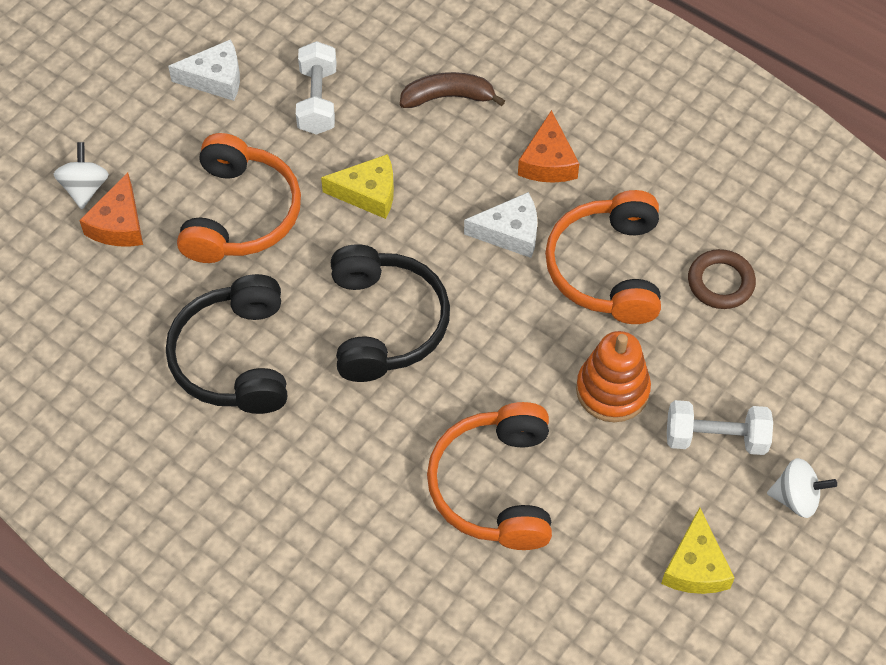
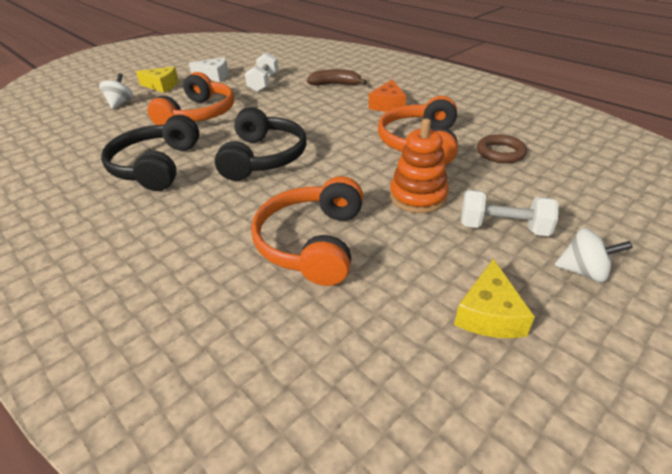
camera: 10 degrees right, 20 degrees down
(119, 224) = (128, 115): orange cheese -> none
(368, 193) = (277, 111): yellow cheese -> yellow cheese (162, 86)
(510, 232) = (358, 127): white cheese -> none

